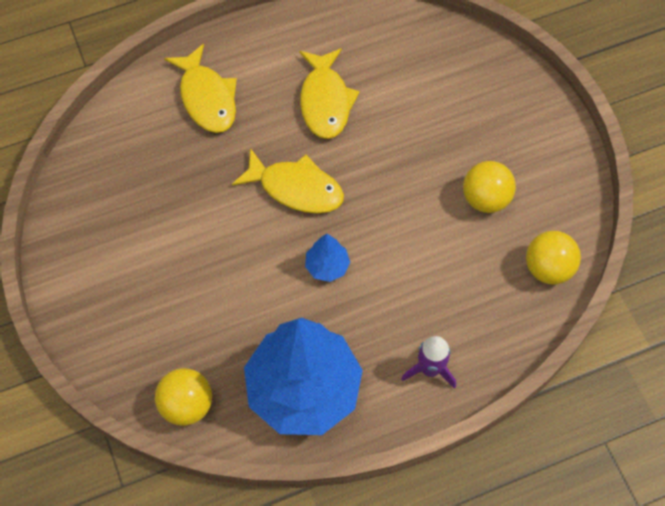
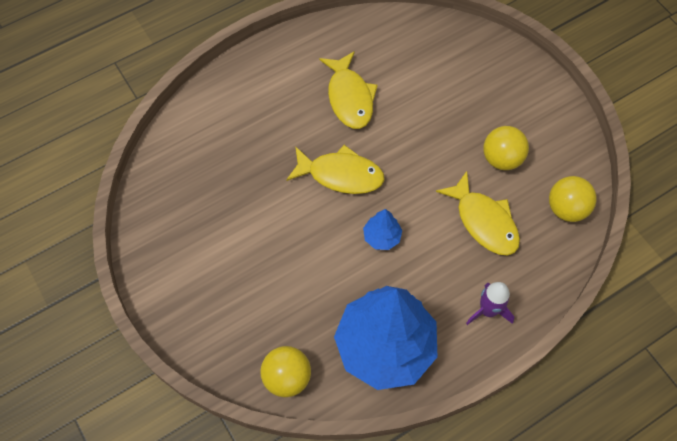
camera: 10 degrees left, 0 degrees up
(207, 98) = (248, 109): yellow fish -> yellow fish (484, 221)

